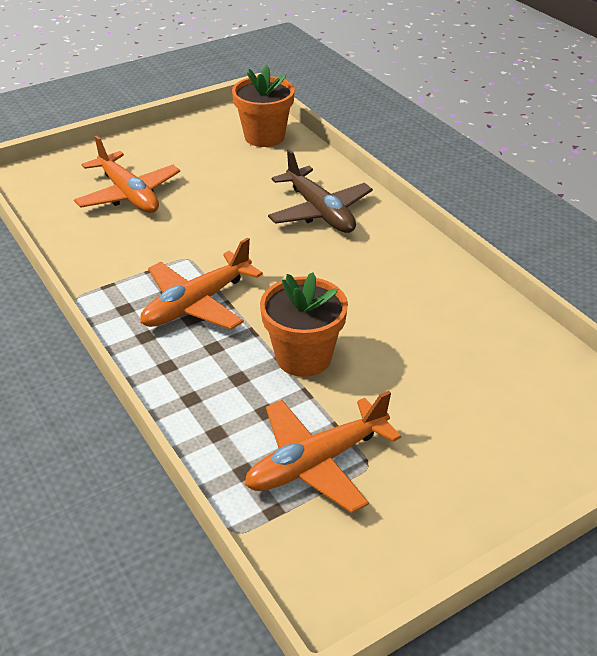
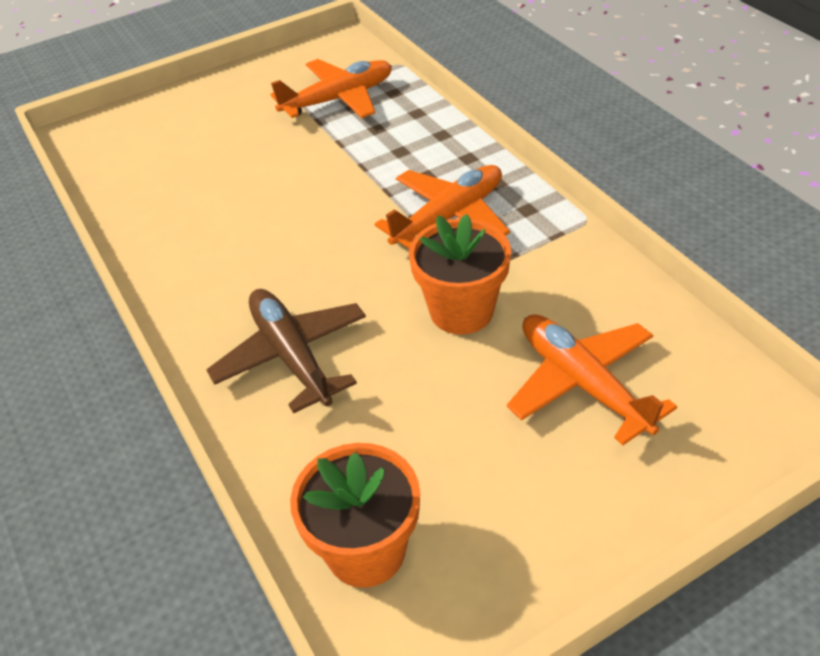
camera: 175 degrees left, 5 degrees up
(303, 357) = (339, 170): orange flower pot -> orange flower pot (461, 311)

